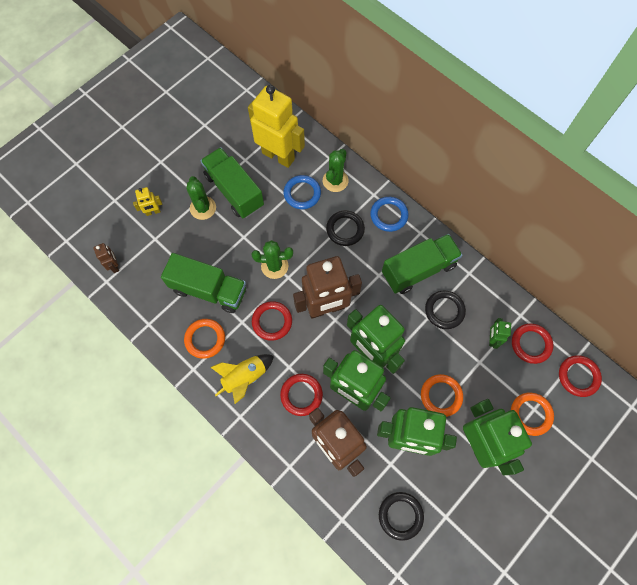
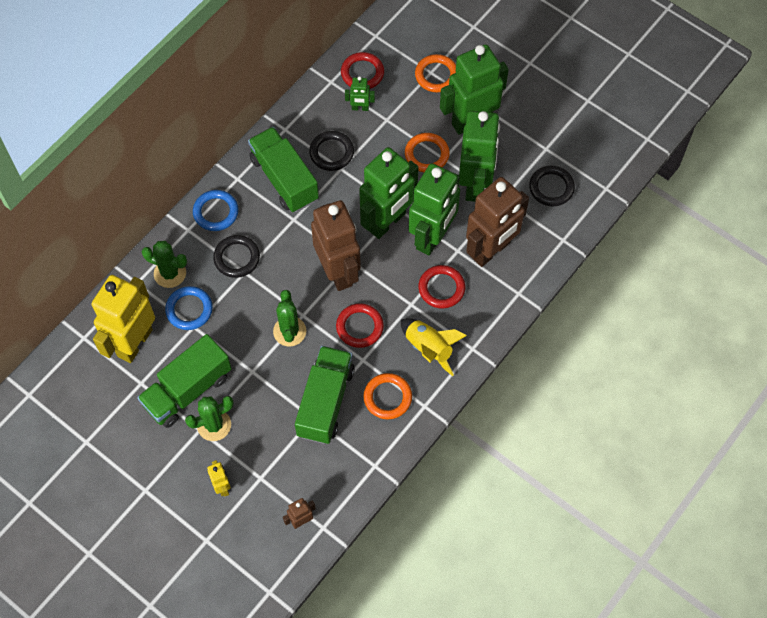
camera: 95 degrees left, 5 degrees down
(578, 376) = (393, 33): red ring -> none

